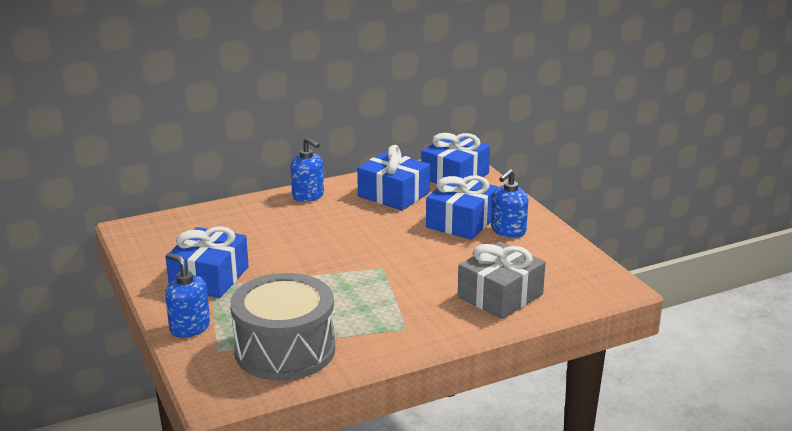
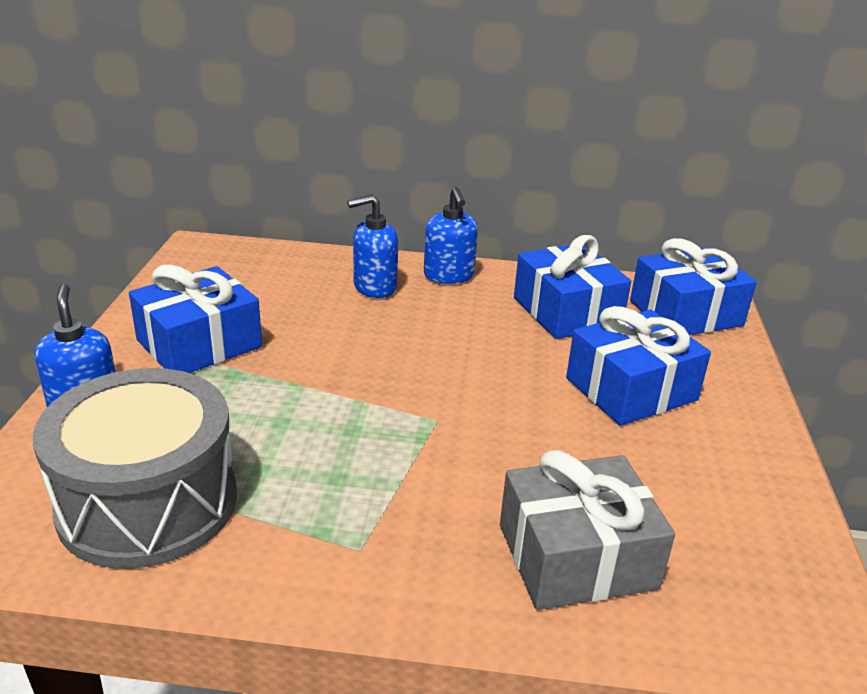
camera: 30 degrees right, 5 degrees up
(508, 231) = (696, 434): blue soap dispenser -> blue soap dispenser (374, 287)

